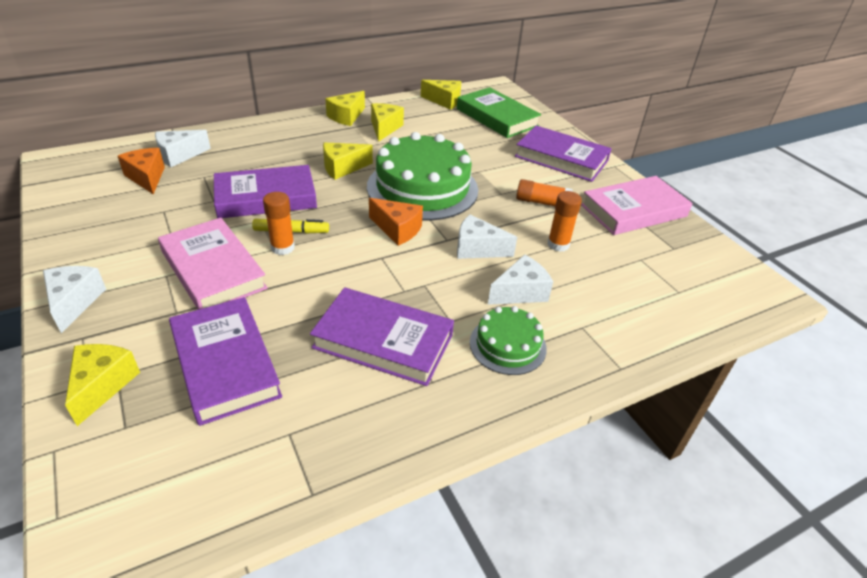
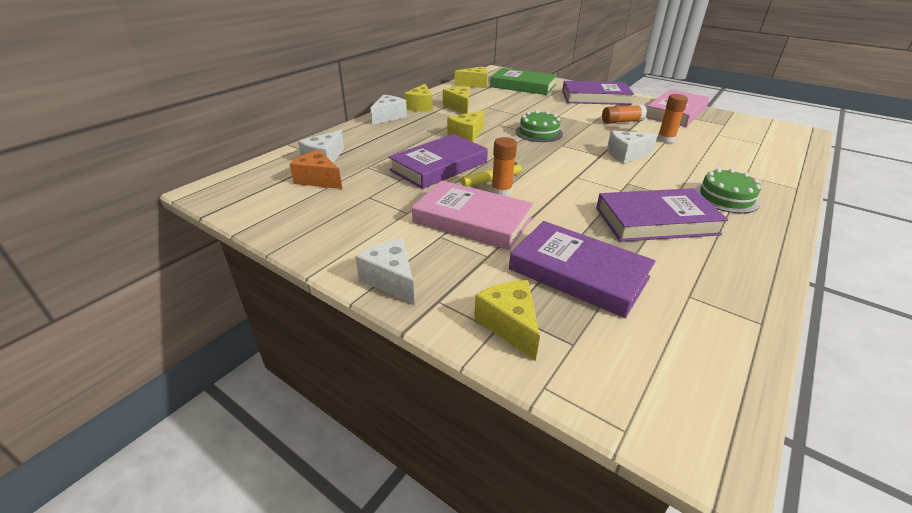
camera: 25 degrees left, 5 degrees down
(397, 229) = (561, 159): orange cheese -> none
(422, 188) = (539, 132): green cake -> green cake, size x0.51
(520, 292) = (687, 169): white cheese -> white cheese (388, 117)

